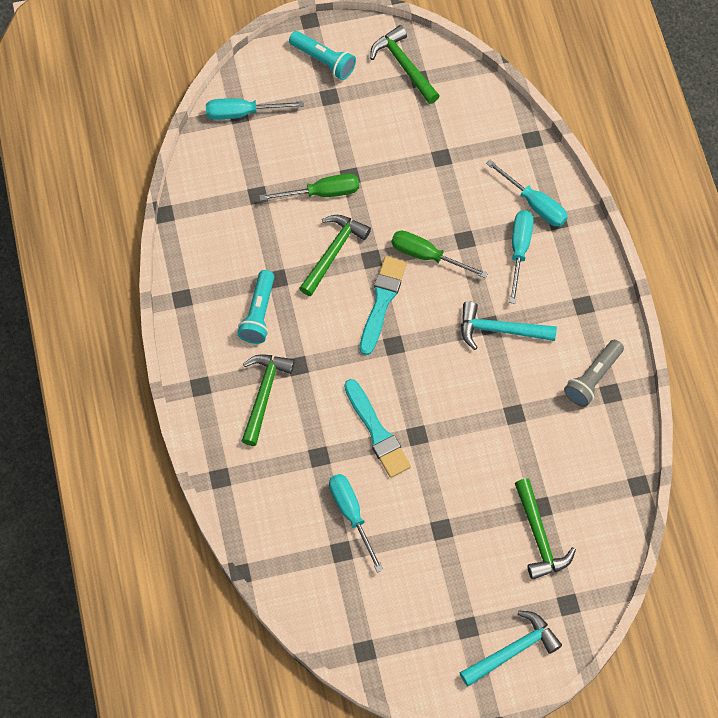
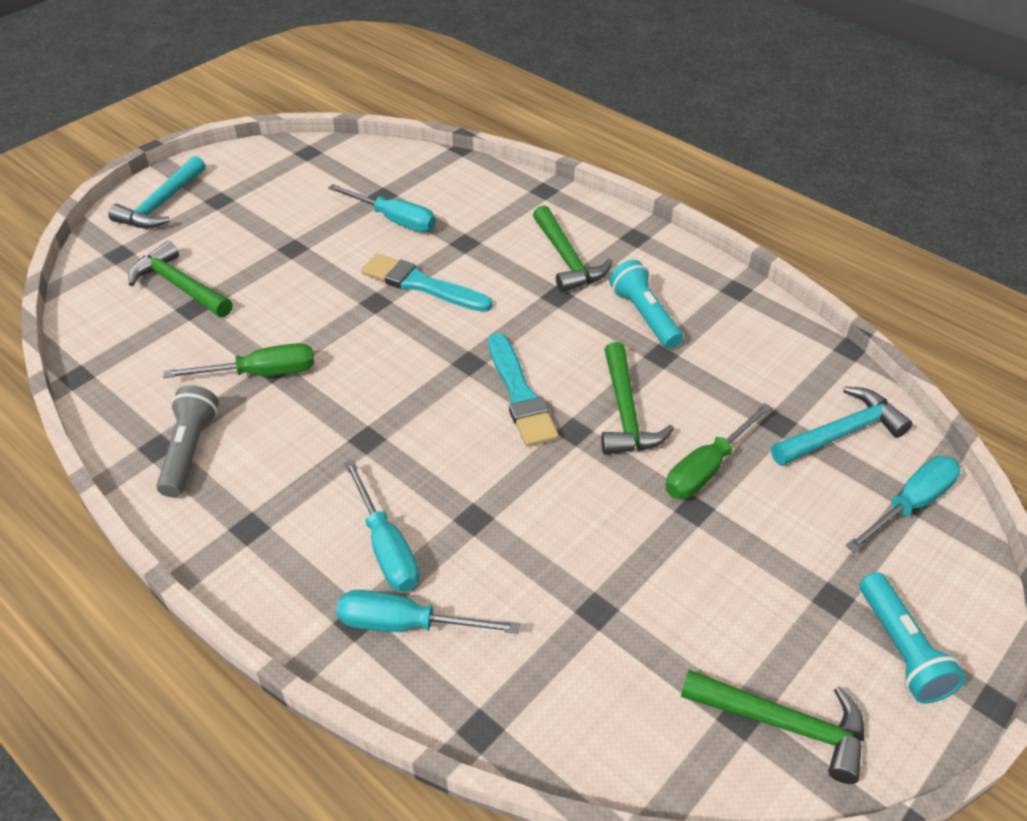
camera: 145 degrees right, 20 degrees down
(323, 60) = (901, 649): turquoise flashlight -> turquoise flashlight turned 105 degrees counterclockwise
(427, 256) = (507, 471): green screwdriver -> green screwdriver (261, 373)
(499, 330) = (349, 440): turquoise hammer -> turquoise hammer (841, 433)

